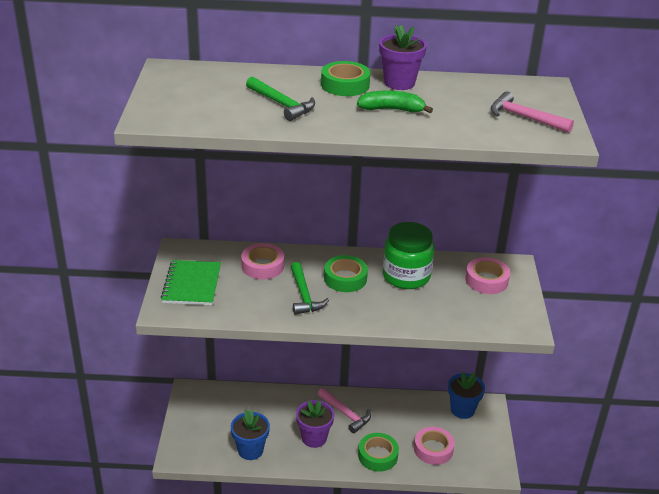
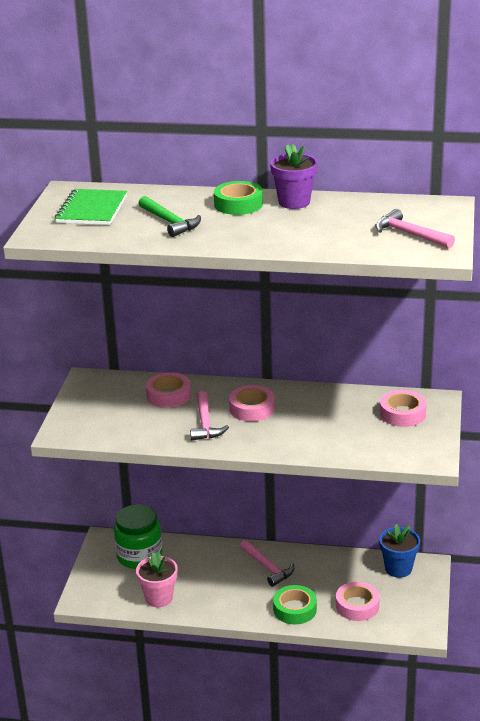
camera: 10 degrees right, 5 degrees down
(192, 284) = (93, 411): green notebook -> green notebook (92, 210)
(250, 450) = (159, 598): blue flower pot -> pink flower pot
(304, 295) = (205, 423): green hammer -> pink hammer
(314, 438) = (229, 589): purple flower pot -> none
(345, 278) = (252, 409): green tape -> pink tape
(392, 109) = (277, 227): green banana -> none
(406, 276) = (317, 408): green jar -> green jar (139, 556)

